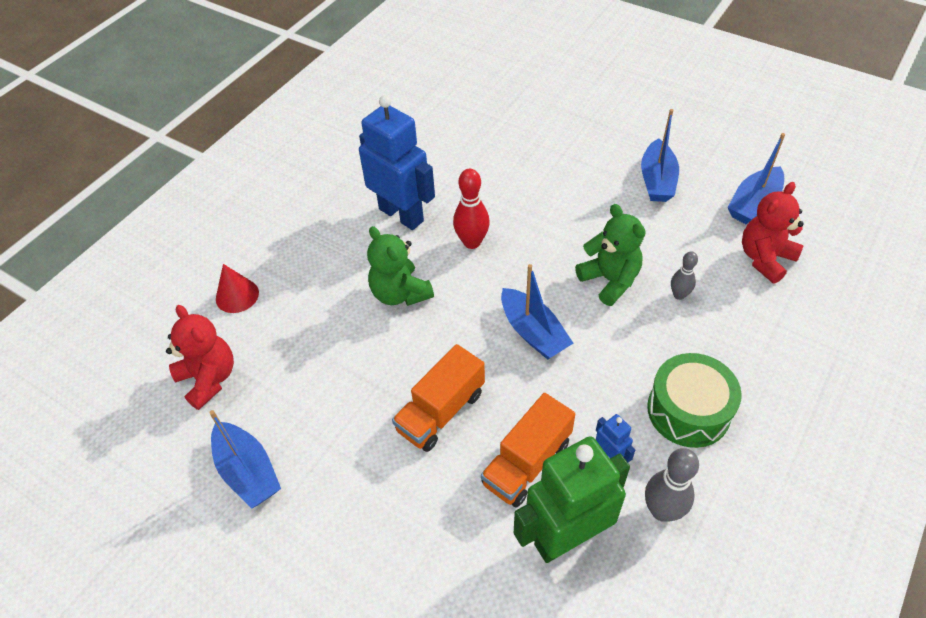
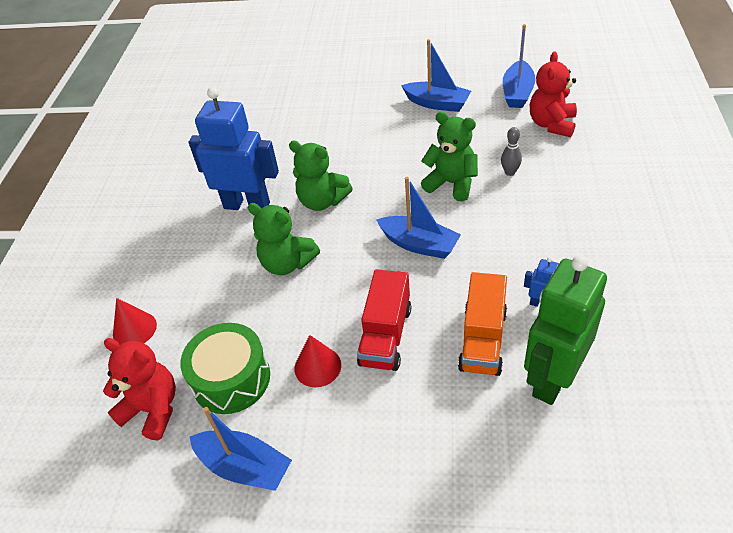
camera: 25 degrees left, 5 degrees down
(363, 410) = (317, 366): none -> red cone
(441, 411) = (386, 336): orange truck -> red truck
(472, 242) = (322, 201): red bowling pin -> green teddy bear
(657, 180) = (437, 103): blue boat -> blue boat turned 45 degrees counterclockwise
(662, 510) = (607, 323): grey bowling pin -> none
(688, 410) = (574, 246): green drum -> green drum (231, 379)

